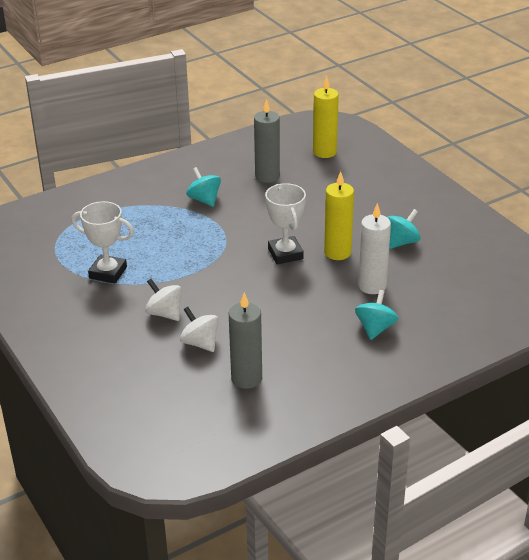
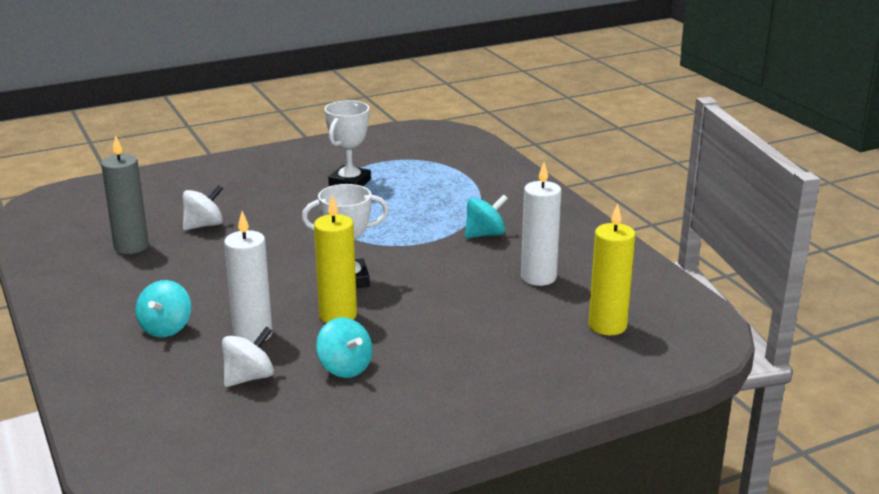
camera: 95 degrees right, 10 degrees down
(165, 313) = (264, 209): white spinning top -> white spinning top (249, 378)
(267, 176) = (538, 277): grey candle -> white candle
(375, 328) = (166, 328): turquoise spinning top -> turquoise spinning top turned 75 degrees clockwise

